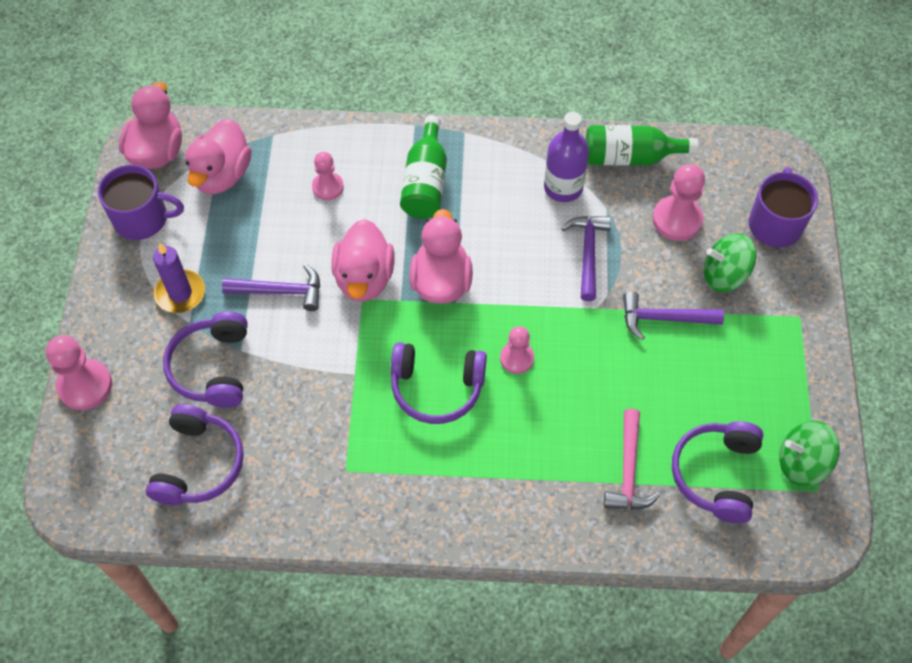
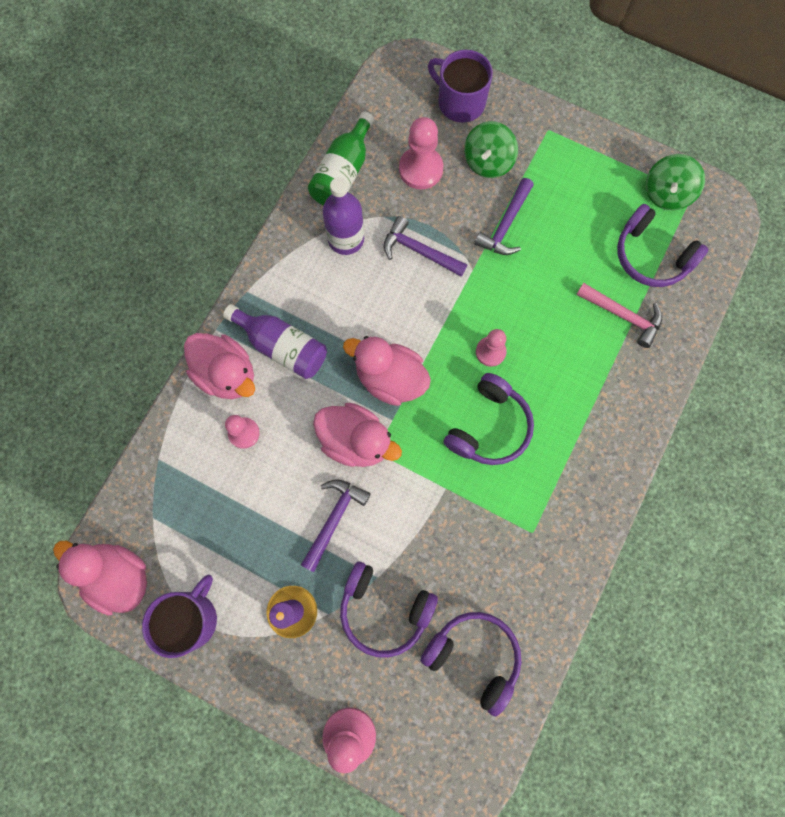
camera: 65 degrees left, 15 degrees up
(222, 175) = (179, 524): pink duck -> pink duck (227, 374)
(425, 182) = (282, 347): green bottle -> purple bottle

